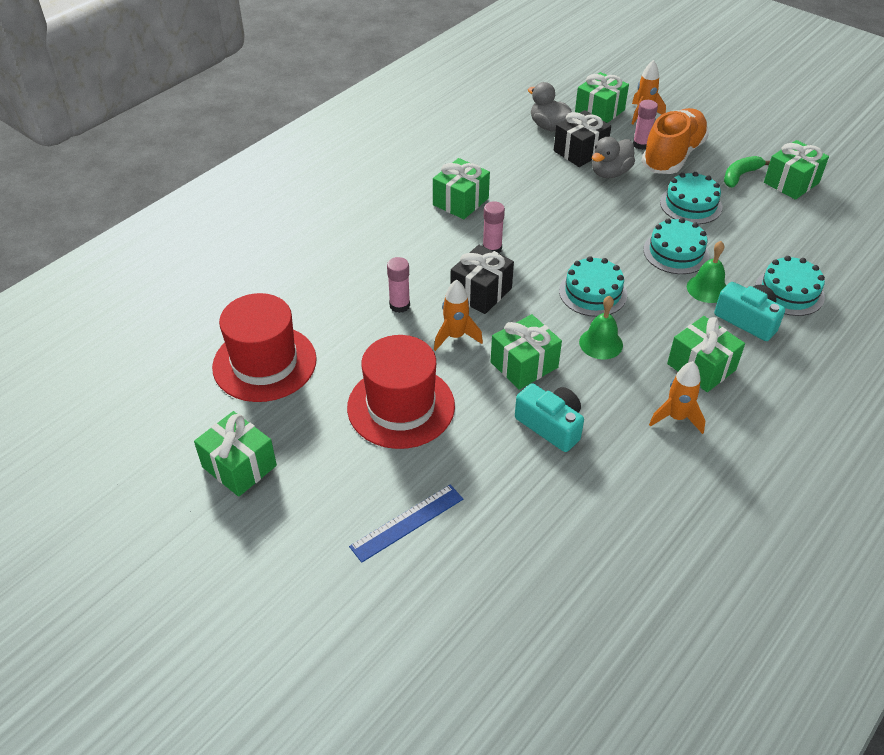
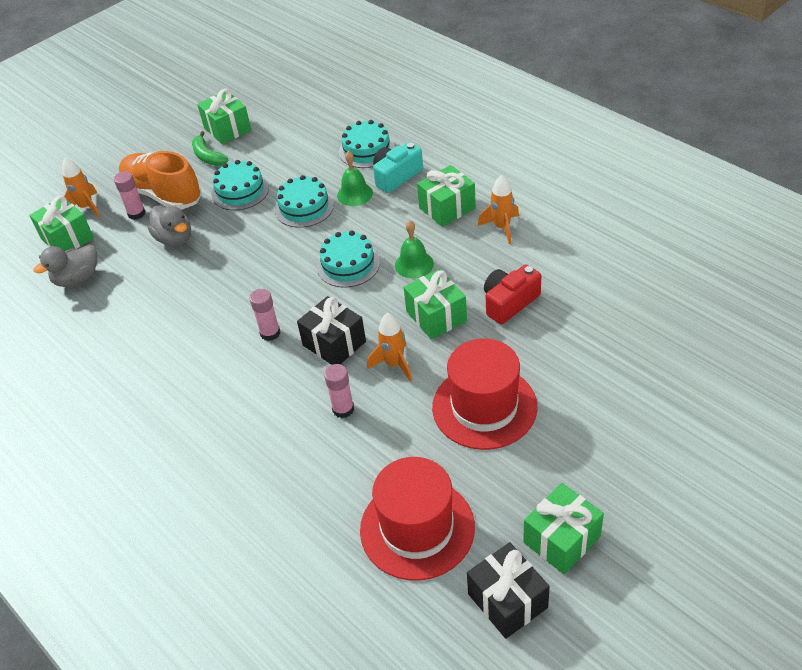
camera: 80 degrees left, 0 degrees up
(407, 522) = (620, 401): blue ruler -> none
(460, 202) = (186, 356): green gift -> none
(550, 425) = (509, 302): turquoise camera -> red camera
(580, 151) = (131, 258): black gift -> black gift (507, 600)

